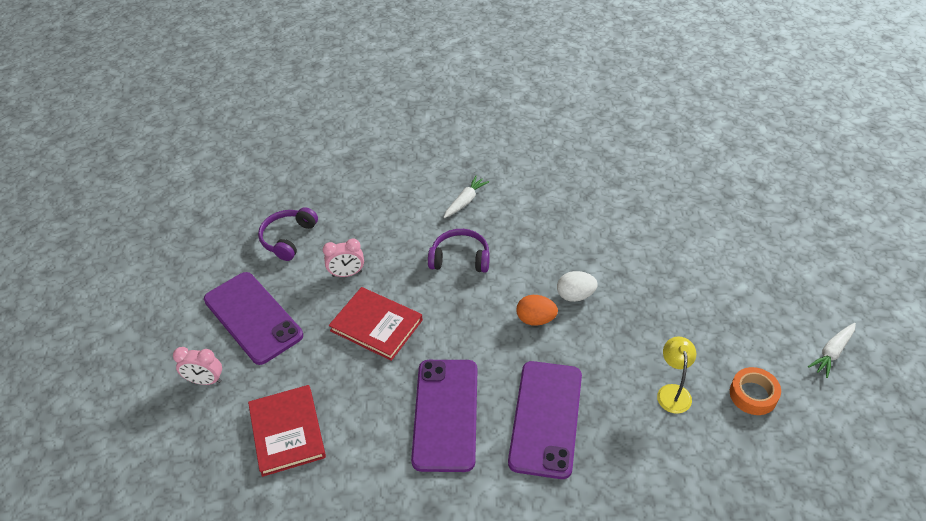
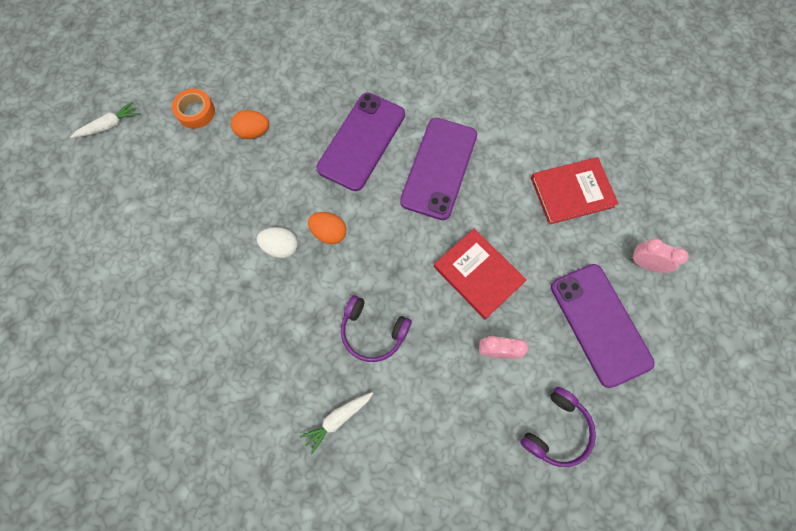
camera: 165 degrees left, 25 degrees up
(287, 432) = (572, 192): red book -> red book turned 75 degrees clockwise
(673, 392) = (254, 132): yellow lamp -> orange egg

